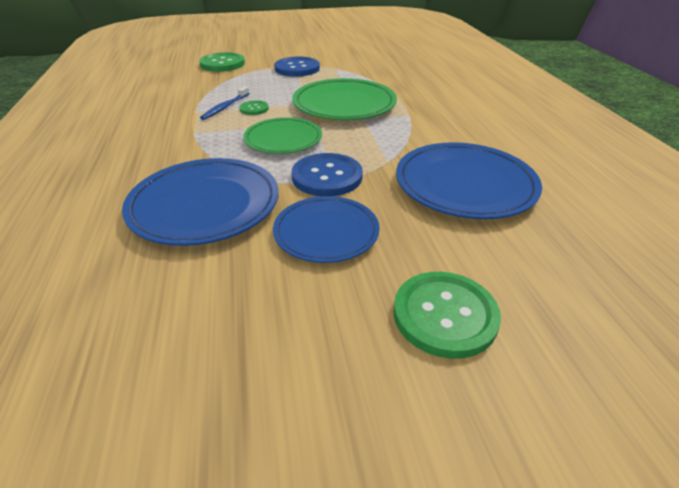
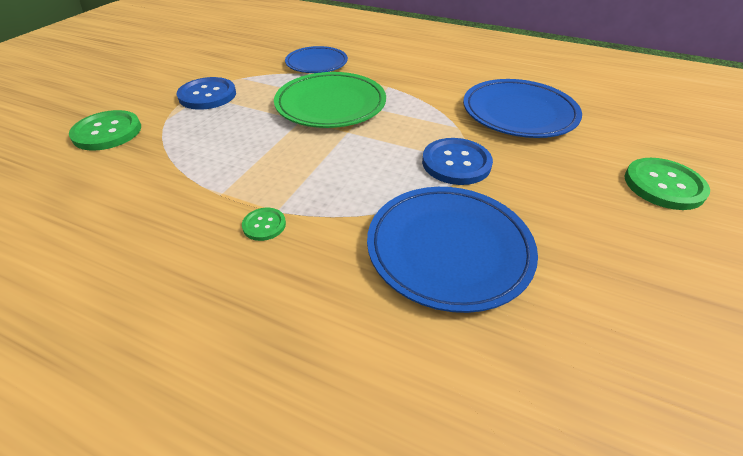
camera: 55 degrees left, 5 degrees up
(225, 107) = (240, 169): blue toothbrush -> none
(254, 109) = (271, 153): green button -> green button (264, 225)
(283, 139) = (362, 160): green plate -> none
(326, 232) = (542, 195): blue plate -> blue plate (316, 63)

